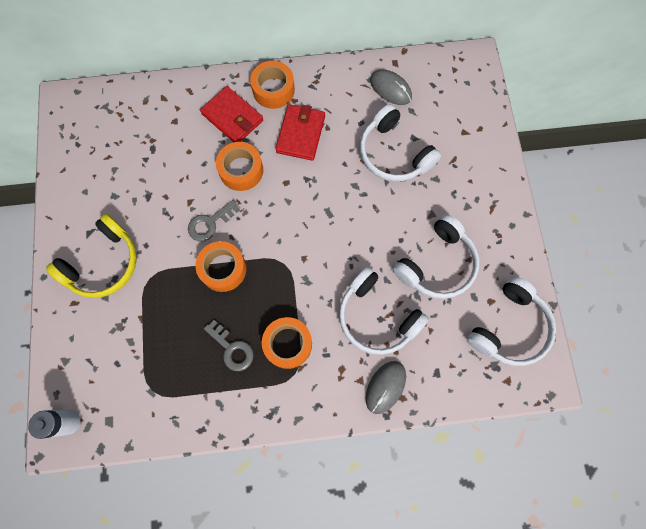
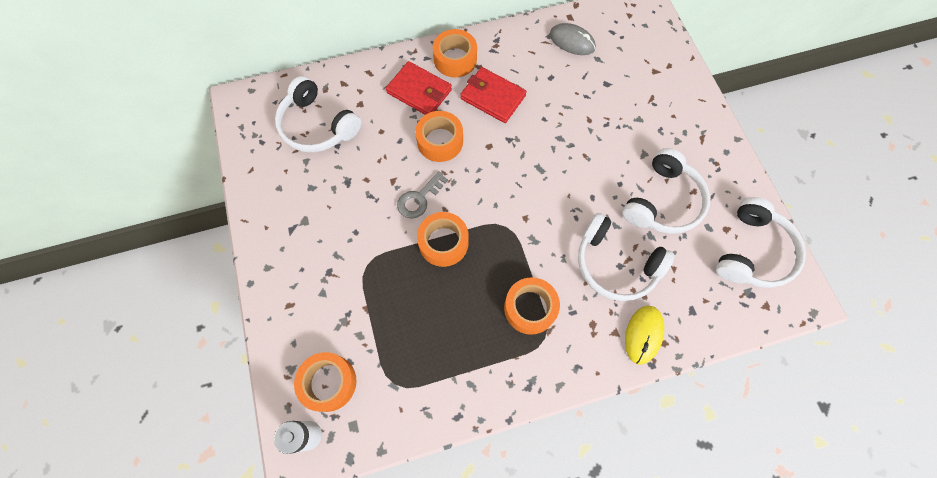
camera: 10 degrees left, 5 degrees down
(95, 379) = (329, 382): none -> orange tape
(103, 264) = (314, 258): yellow headphones -> none
(232, 349) = (471, 323): grey key -> none
(300, 134) = (493, 97): red wallet -> red wallet turned 60 degrees counterclockwise
(385, 387) = (643, 334): grey mouse -> yellow mouse
(393, 154) = (591, 102): white headphones -> white headphones (317, 126)

